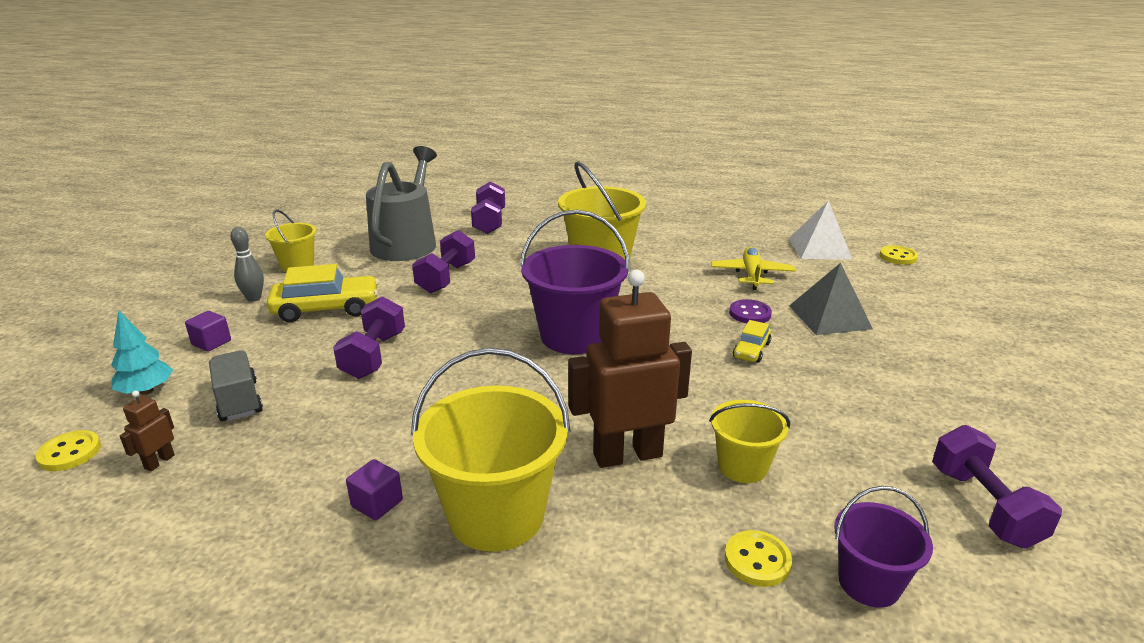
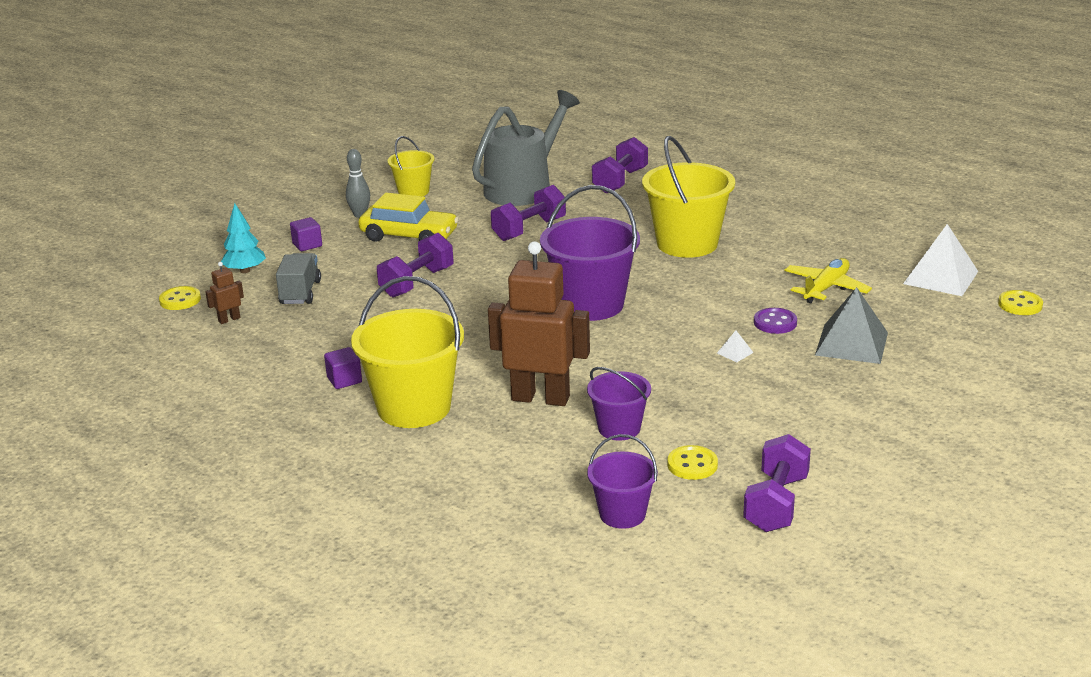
camera: 30 degrees right, 0 degrees up
(742, 466) = (619, 428): yellow bucket -> purple bucket
(751, 350) = (735, 353): yellow car -> white pyramid
(757, 560) = (560, 481): yellow button -> yellow button (692, 465)

